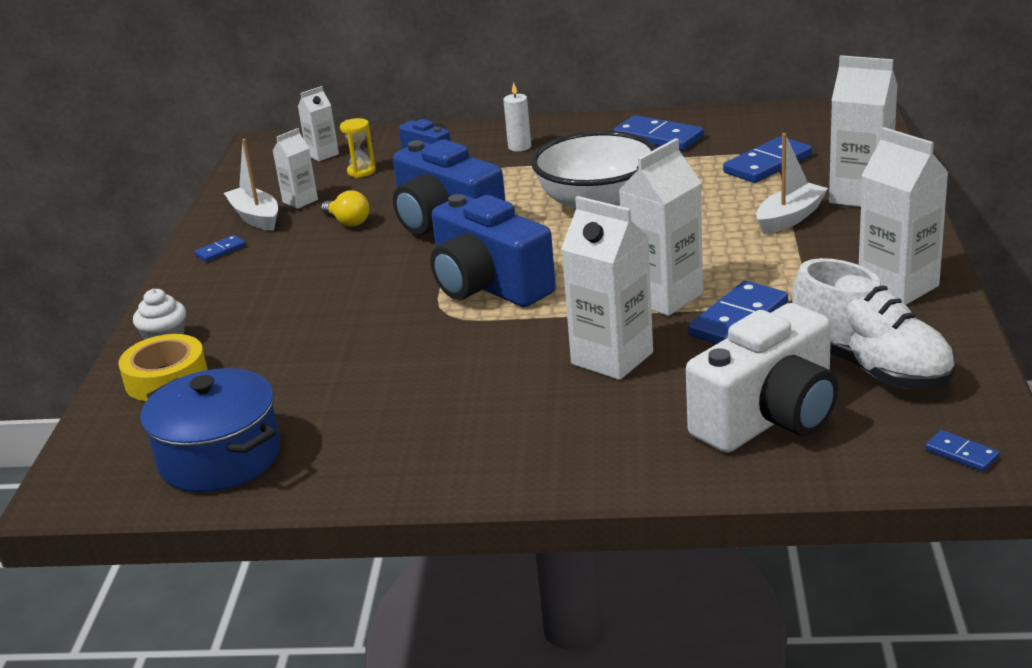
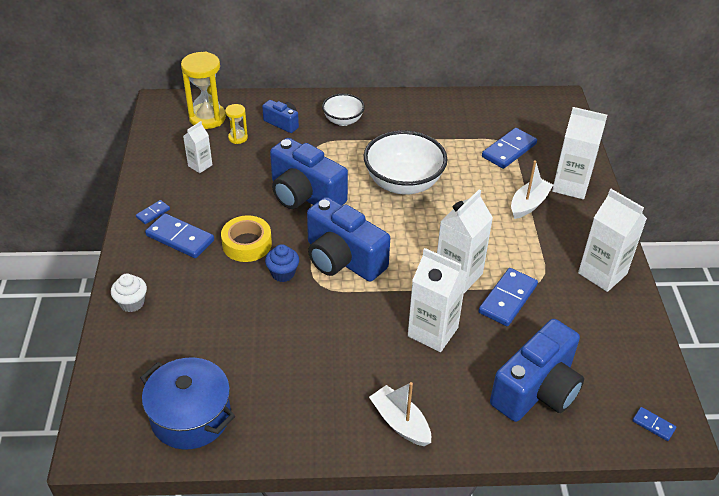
camera: 10 degrees left, 15 degrees up
(166, 378) = (139, 339): yellow tape -> yellow tape (247, 244)
(256, 217) = (171, 180): white boat -> white boat (400, 422)
(322, 155) = (207, 118): white carton -> yellow hourglass
(348, 222) = (237, 189): yellow light bulb -> none
(394, 304) = (283, 273): none -> blue cupcake
(519, 147) = (343, 120): white candle -> white bowl
(658, 137) = (434, 118): blue domino -> blue domino (180, 238)
(769, 418) = (536, 390): white camera -> blue camera
(871, 367) = (593, 346): white shoe -> none

